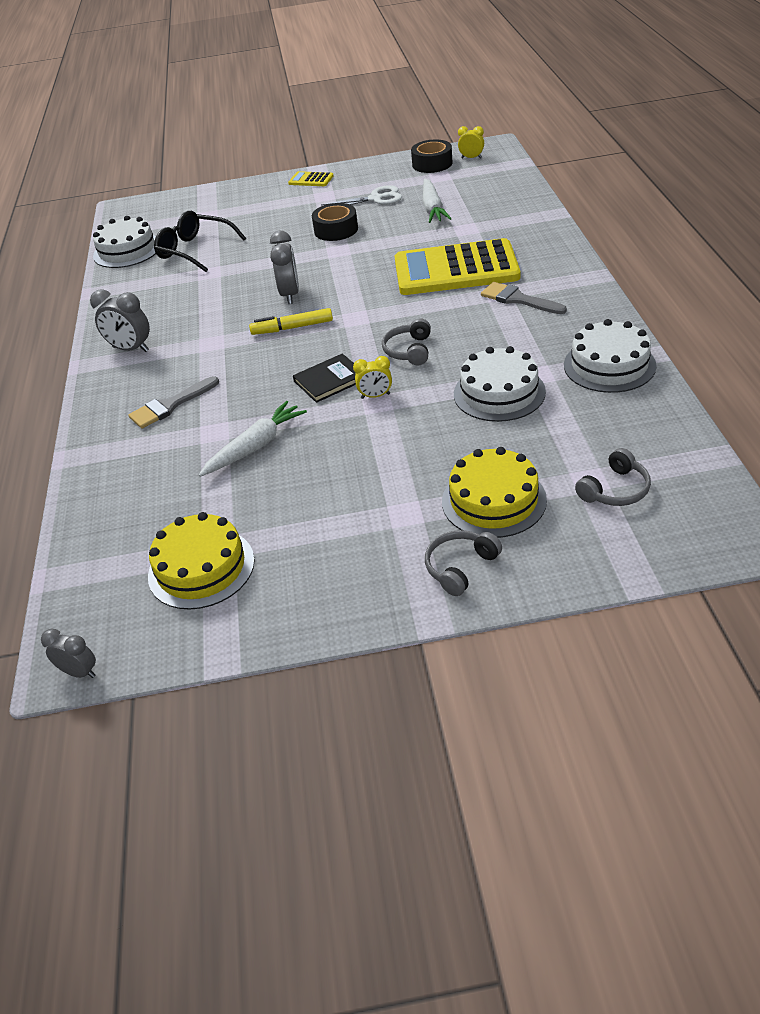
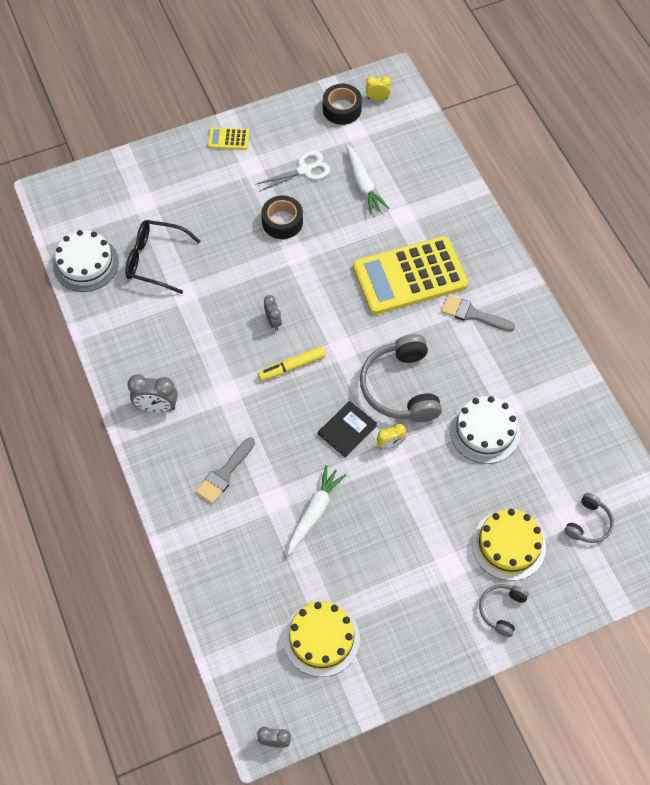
camera: 20 degrees left, 20 degrees up
(290, 295) = (273, 321): grey clock -> grey clock, size x0.62
(409, 350) = (401, 387): grey headphones -> grey headphones, size x1.90
(609, 365) = (560, 391): white cake -> none

